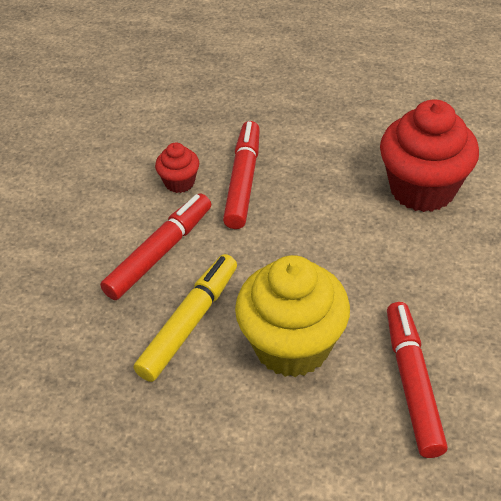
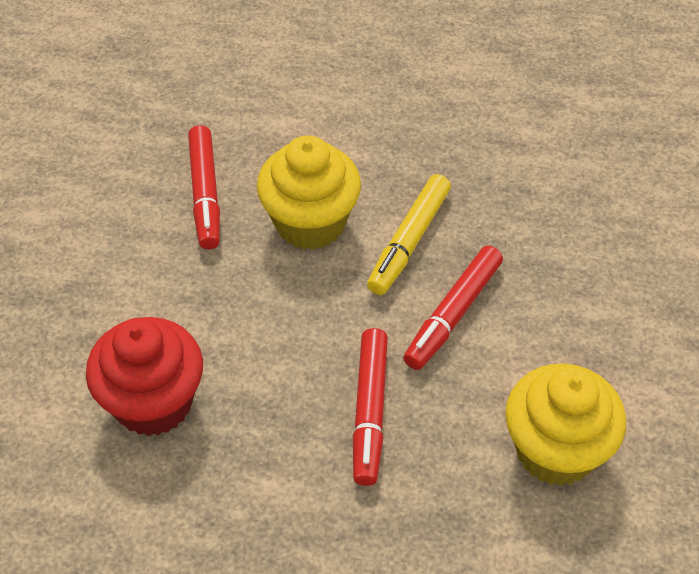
camera: 175 degrees right, 5 degrees up
(103, 155) = (555, 450): none -> yellow cupcake
(179, 182) = (448, 408): red cupcake -> none

